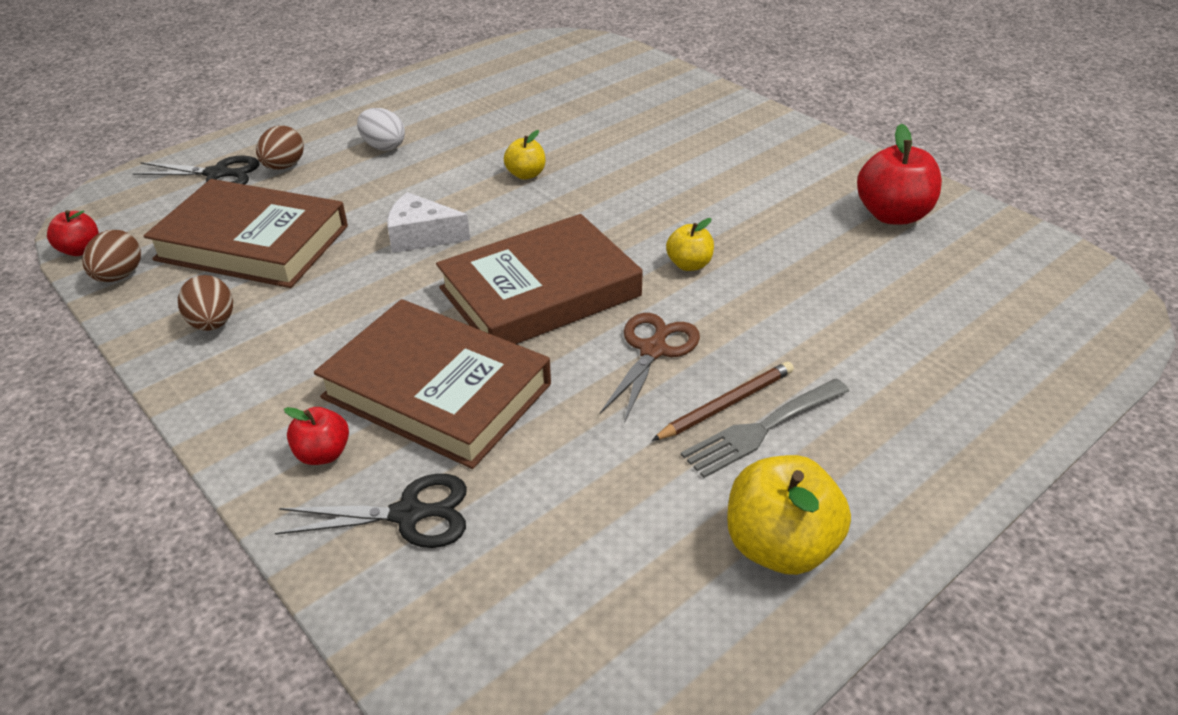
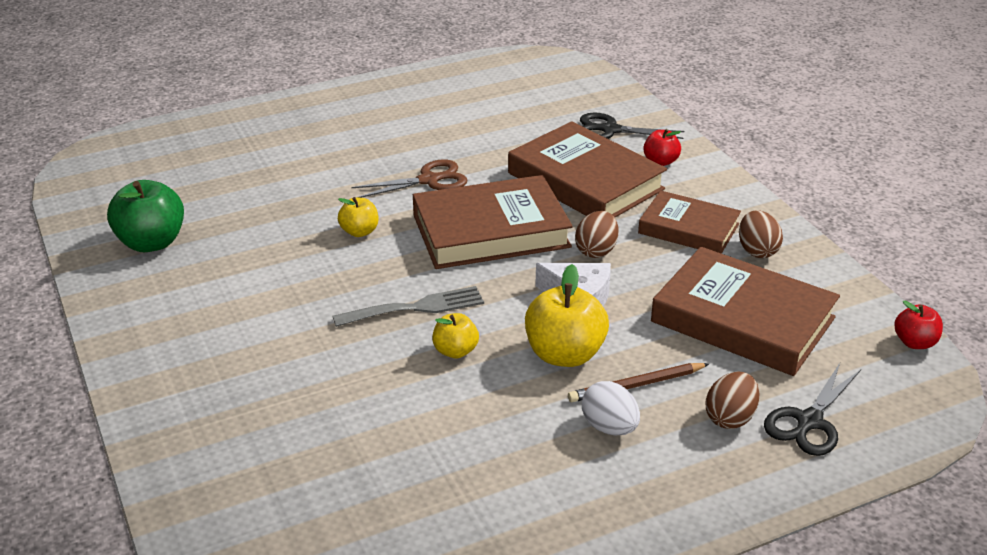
camera: 165 degrees left, 5 degrees down
(119, 276) = (859, 307): brown egg -> brown egg (596, 251)
(217, 174) = (809, 421): black scissors -> black scissors turned 75 degrees counterclockwise
(294, 339) = (688, 229): none -> brown book
(653, 350) = (429, 180): brown scissors -> brown scissors turned 150 degrees counterclockwise
(726, 404) = (403, 146): brown pencil -> brown pencil (636, 385)
(761, 429) = (392, 133): grey fork -> grey fork (416, 308)
(780, 546) = (422, 93): yellow apple -> yellow apple (564, 354)
(892, 215) = (151, 242): red apple -> green apple

